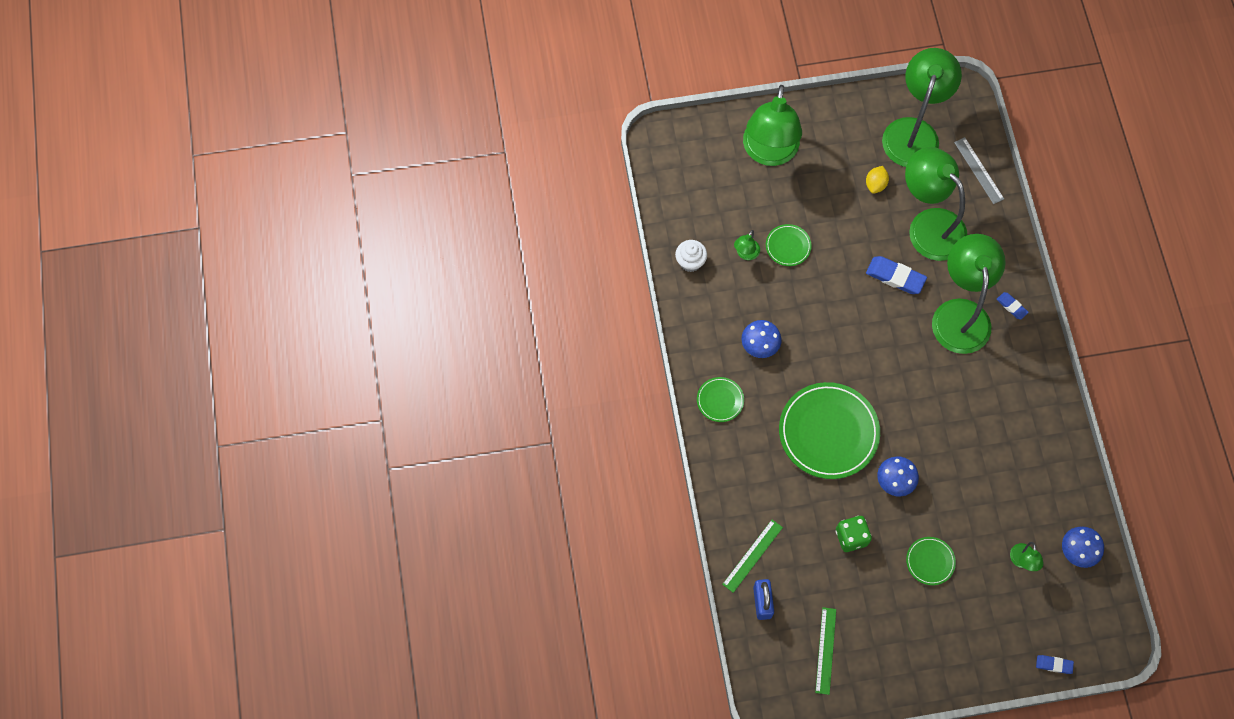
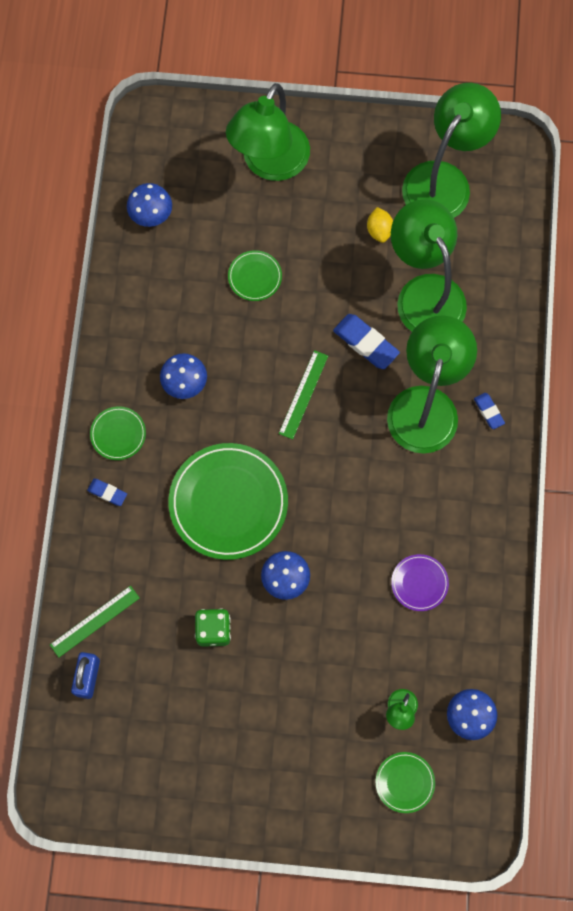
camera: 15 degrees right, 5 degrees up
(686, 216) = (151, 213): none -> blue mushroom
(690, 262) = (138, 267): white cupcake -> none
(745, 254) = (203, 274): green lamp -> none
(825, 650) = (140, 752): green ruler -> green ruler (303, 394)
(875, 184) = (379, 230): yellow lemon -> yellow lemon turned 45 degrees counterclockwise
(930, 561) = (294, 682): green plate -> green plate (405, 782)
(979, 170) = (504, 243): grey ruler -> none
(1003, 456) = (419, 583): none -> purple plate
(1054, 665) = (396, 840): blue eraser -> blue eraser (107, 493)

